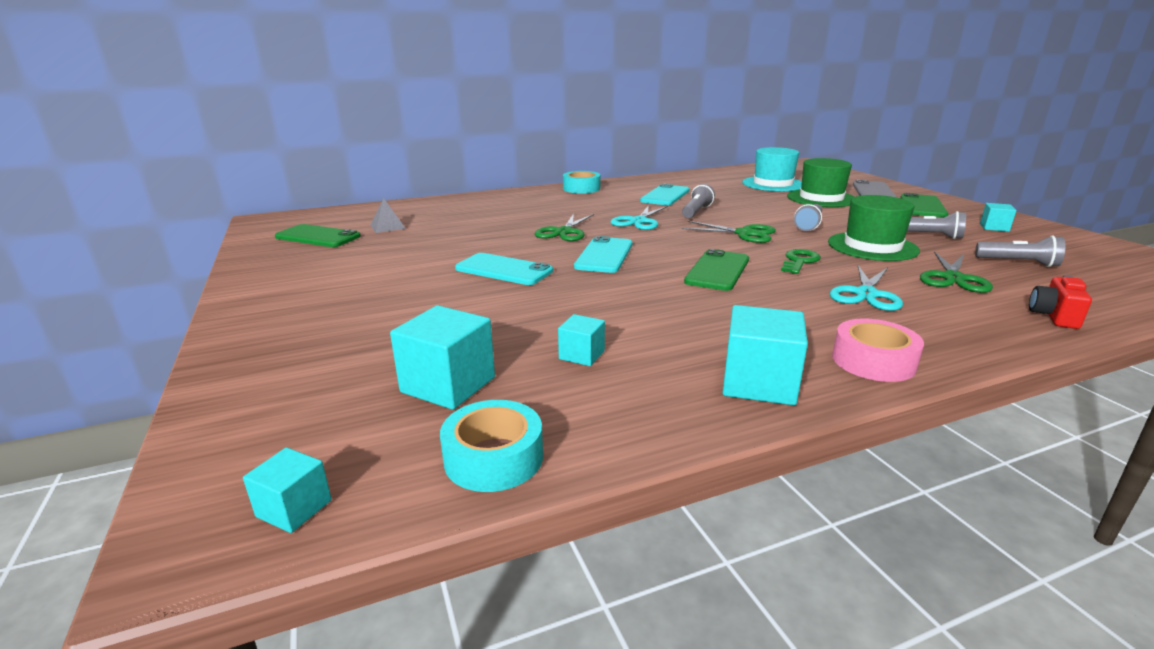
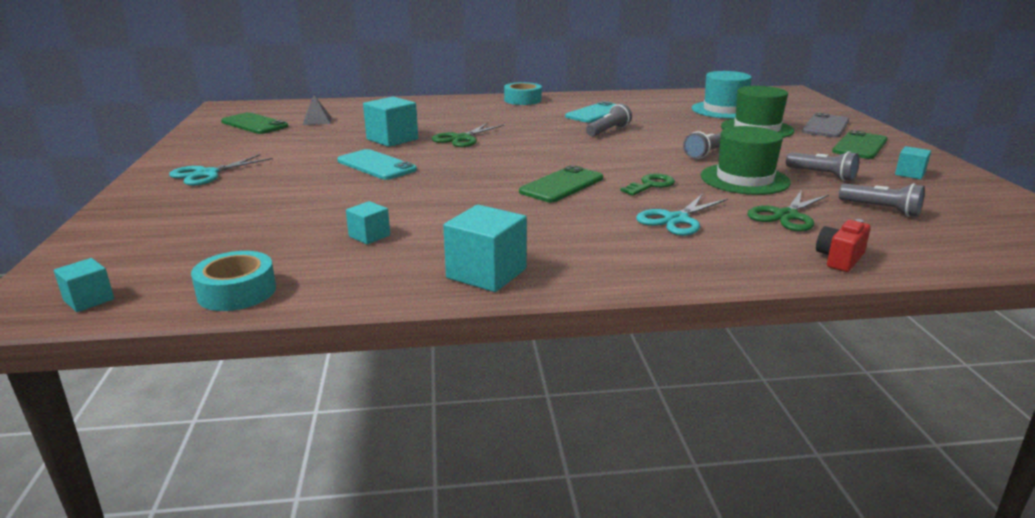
camera: 15 degrees right, 0 degrees up
(448, 385) = (251, 243): turquoise cube -> turquoise cube (392, 139)
(604, 255) = (474, 162): turquoise phone -> none
(638, 221) = (541, 135): turquoise scissors -> turquoise scissors (207, 174)
(744, 234) = (629, 155): green scissors -> none
(873, 361) = (606, 271): pink tape -> none

